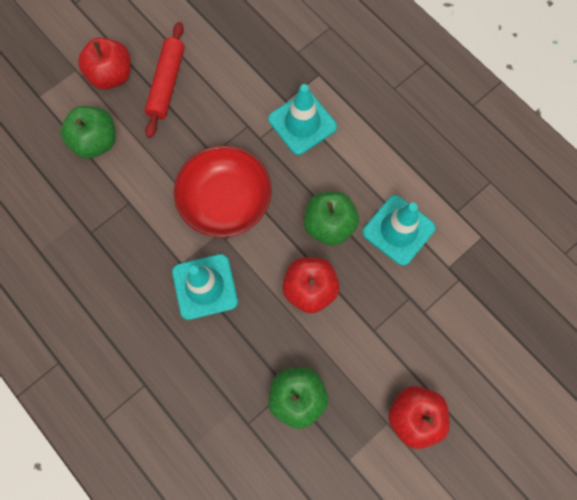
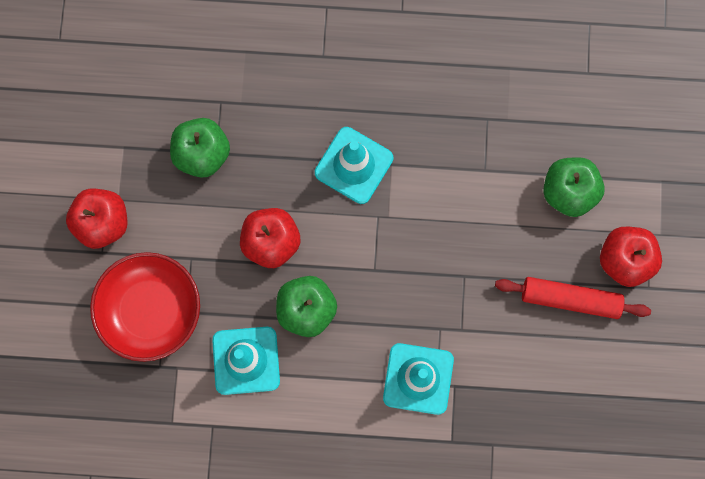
camera: 135 degrees right, 5 degrees up
(167, 84) = (570, 299): red rolling pin -> red rolling pin turned 45 degrees counterclockwise
(225, 200) = (410, 247): red bowl -> red bowl (150, 310)

